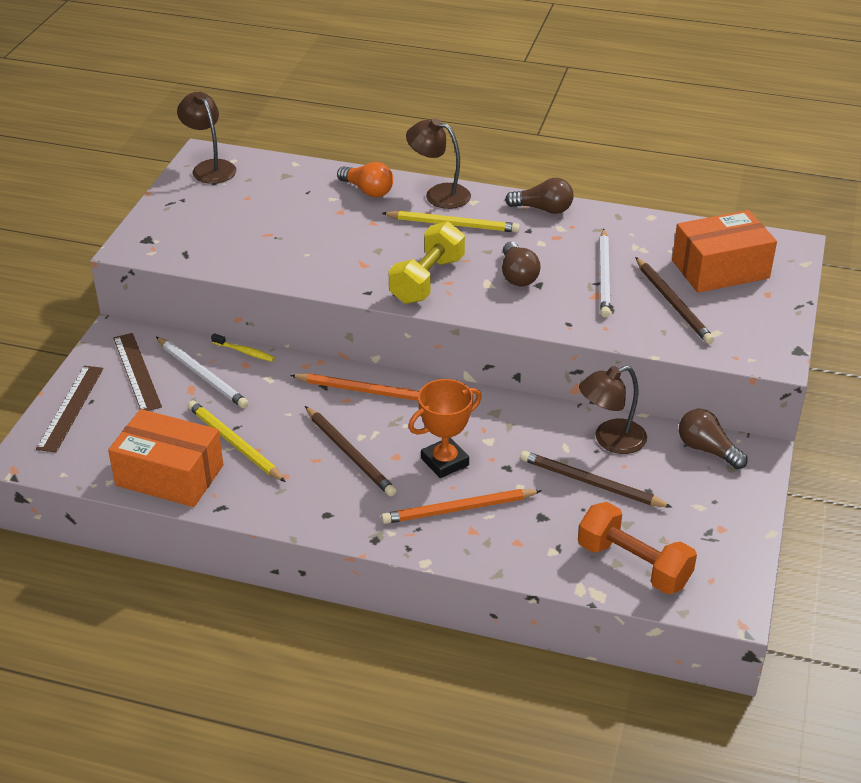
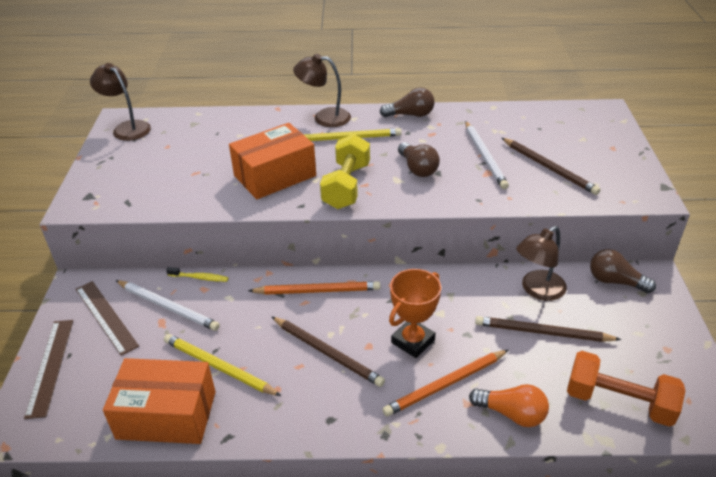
camera: 15 degrees left, 0 degrees up
(367, 190) = (266, 124): orange light bulb -> orange light bulb (511, 413)
(720, 269) = (567, 136): orange box -> orange box (275, 175)

